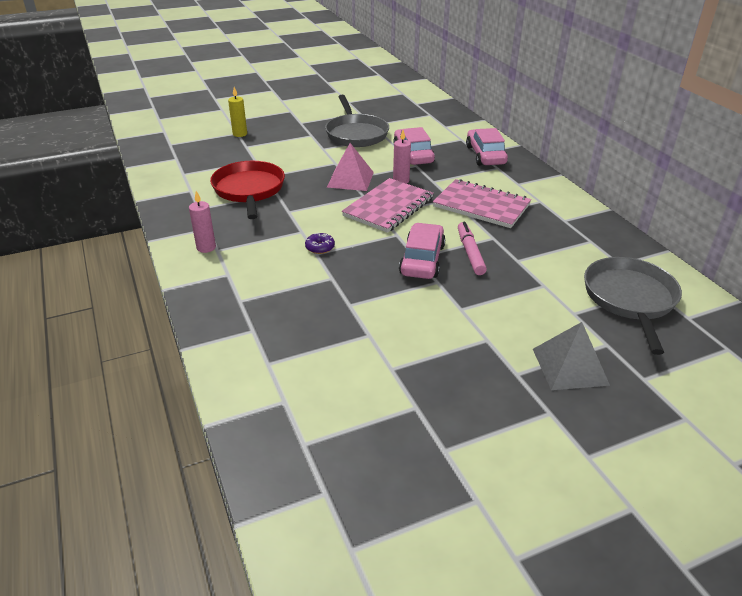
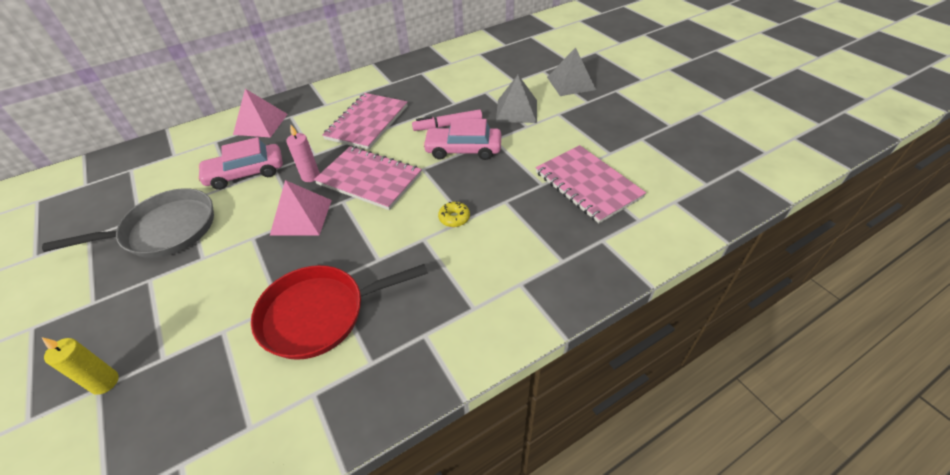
camera: 95 degrees left, 10 degrees up
(206, 247) = (471, 321): pink candle -> none
(320, 247) = (454, 218): purple donut -> yellow donut
(337, 337) = (587, 185): none -> pink notebook
(485, 155) = (261, 124): pink car -> pink pyramid
(496, 305) = (516, 111): none -> grey pyramid
(630, 299) = (492, 61): grey pan -> none

